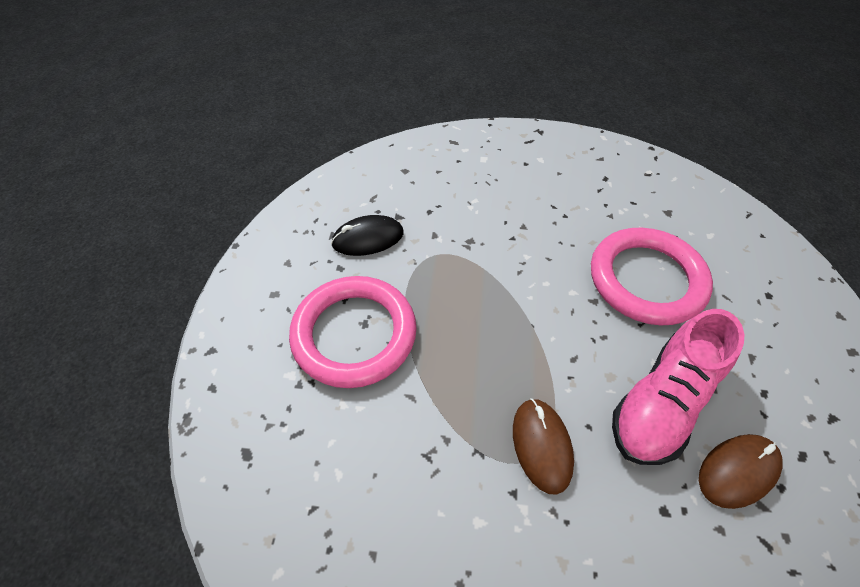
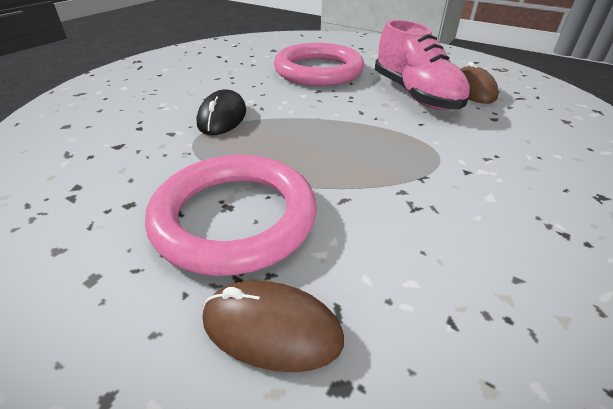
camera: 65 degrees left, 15 degrees down
(368, 238) = (117, 172): black mouse -> black mouse (222, 117)
(541, 445) = (429, 146): brown mouse -> brown mouse (271, 328)

